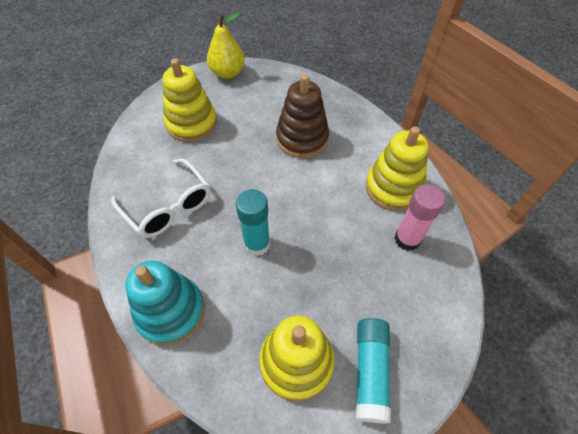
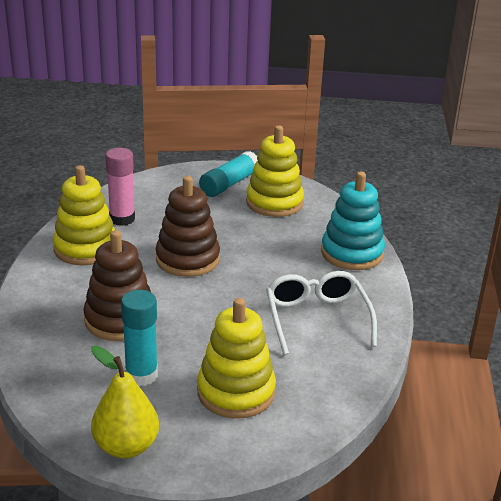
camera: 150 degrees left, 25 degrees down
(257, 244) = (250, 262): turquoise glue stick -> turquoise glue stick (141, 375)
(309, 218) = (187, 259): none -> brown stacking toy

